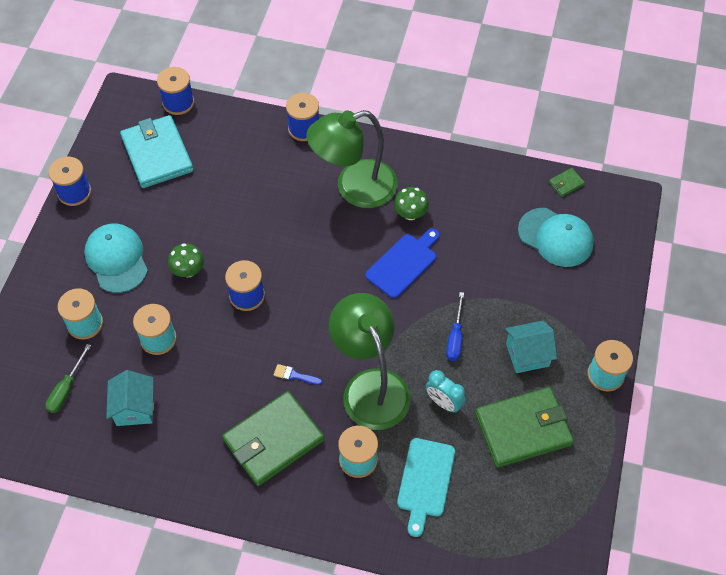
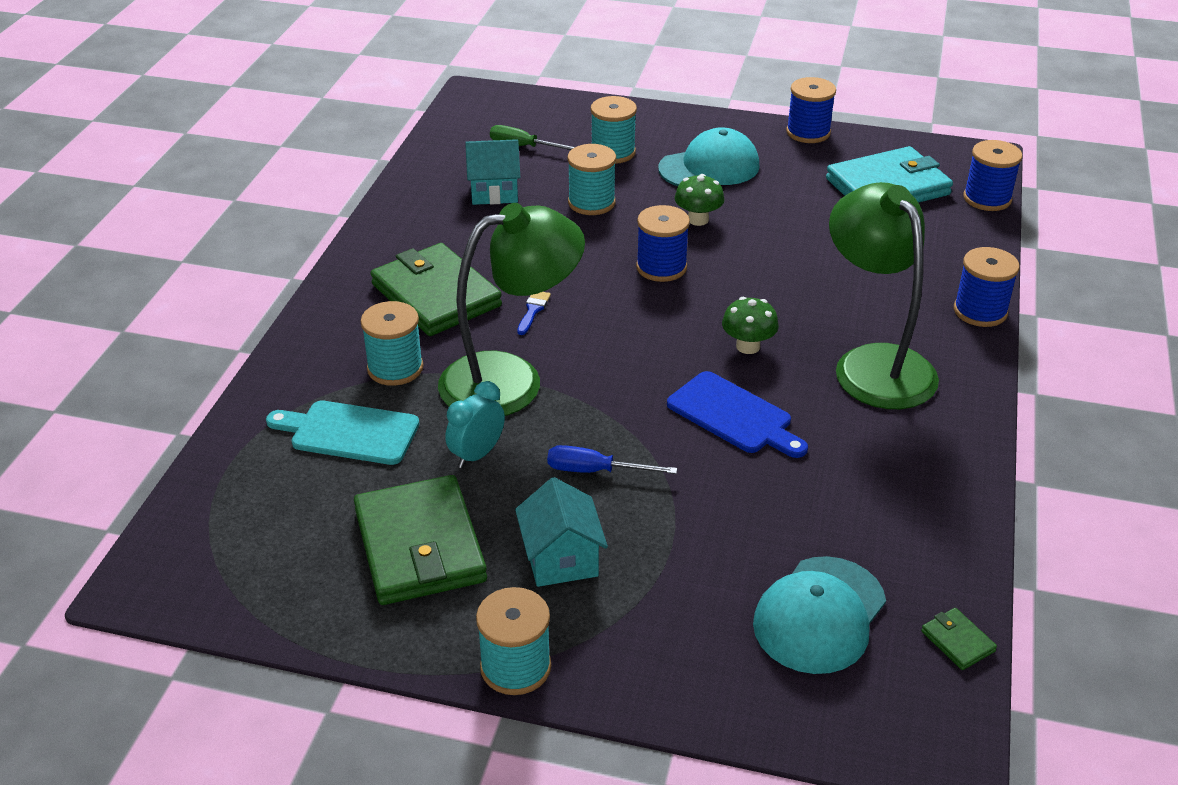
camera: 90 degrees right, 20 degrees down
(410, 214) = (835, 425): green mushroom -> green mushroom (748, 346)

